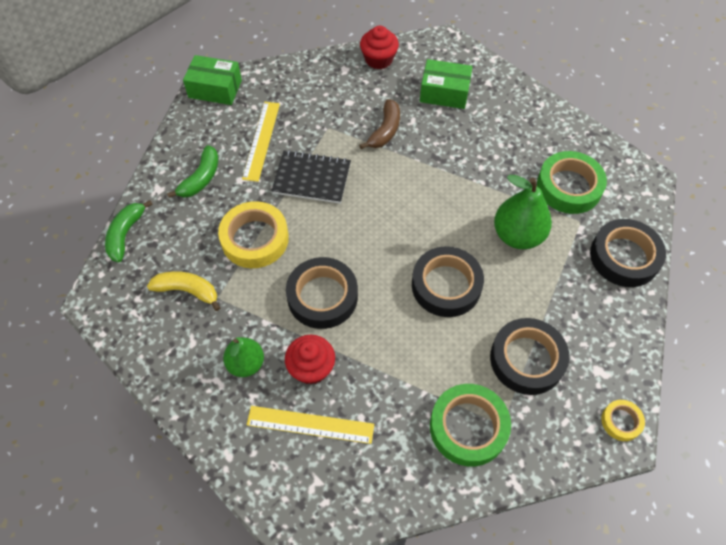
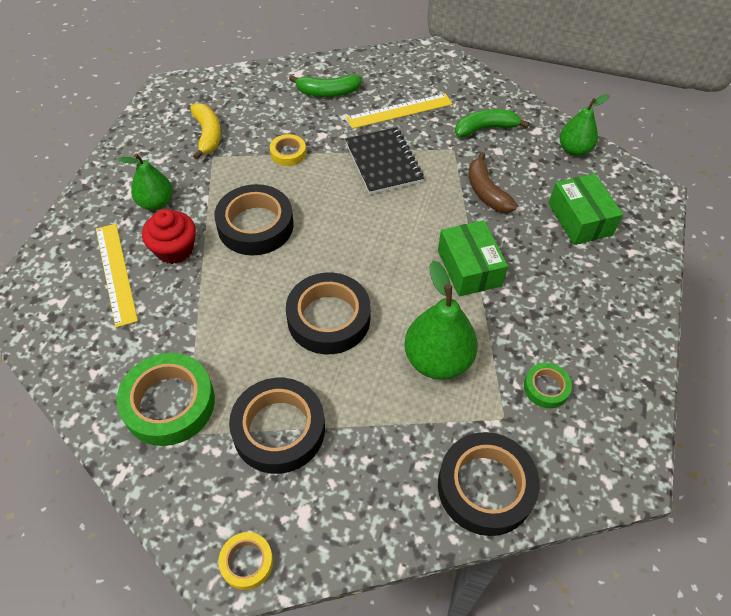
camera: 60 degrees right, 5 degrees down
(125, 234) = (240, 75): green banana -> green banana (485, 129)
(215, 89) = (432, 58): green box -> green box (469, 268)
(255, 239) = (288, 153): yellow tape -> yellow tape, size x0.51
(378, 59) = (574, 149): red cupcake -> green pear
(385, 130) = (486, 192): brown banana -> brown banana turned 75 degrees clockwise
(569, 187) = (546, 388): green tape -> green tape, size x0.51

